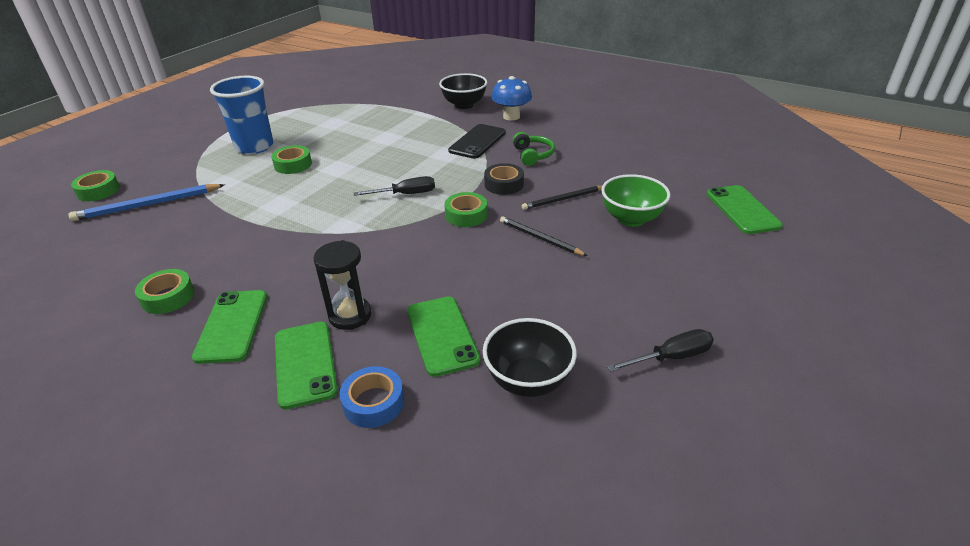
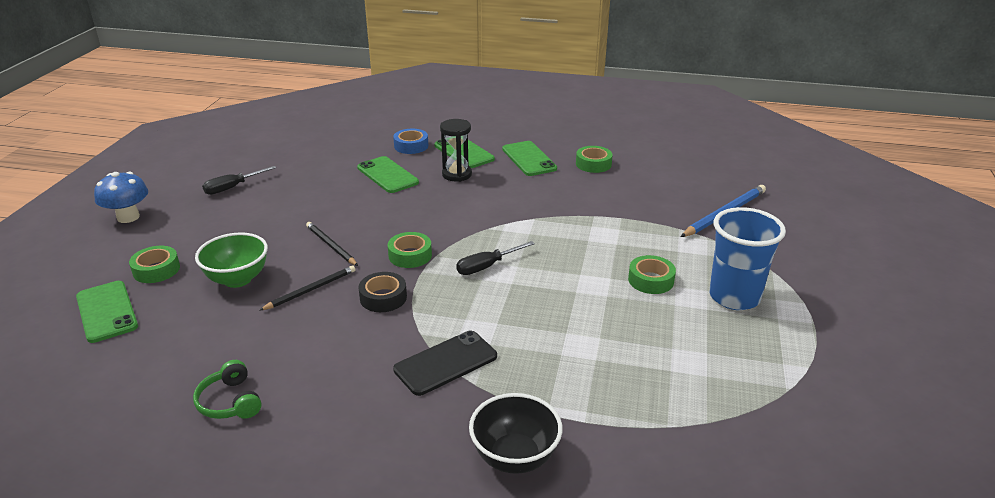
camera: 160 degrees right, 5 degrees down
(98, 191) = (797, 217): green tape -> green tape (156, 270)
(477, 142) = (446, 363): black phone -> black phone turned 45 degrees clockwise
(511, 116) = (414, 438): blue mushroom -> blue mushroom (128, 217)
(528, 381) = (325, 165): black bowl -> none
(532, 155) = (358, 351): green headphones -> green headphones (230, 402)
(540, 238) = (331, 245): black pencil -> black pencil turned 150 degrees counterclockwise

